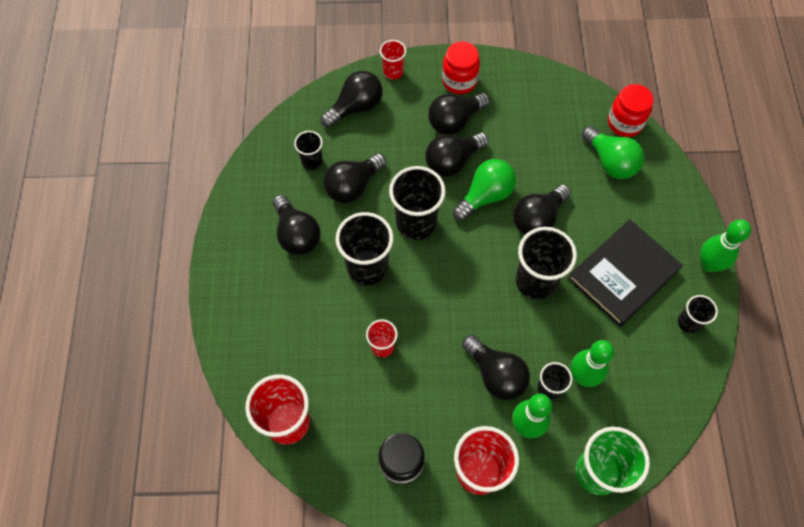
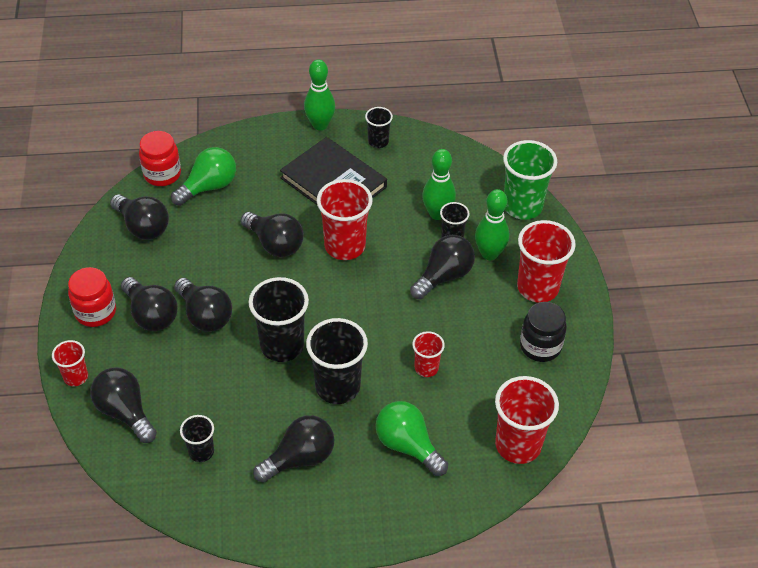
camera: 95 degrees left, 15 degrees down
(353, 186) = (236, 407): black light bulb -> black light bulb (143, 227)
(485, 196) = (248, 286): green light bulb -> green light bulb (407, 445)
(535, 281) = (345, 246): black cup -> red cup

